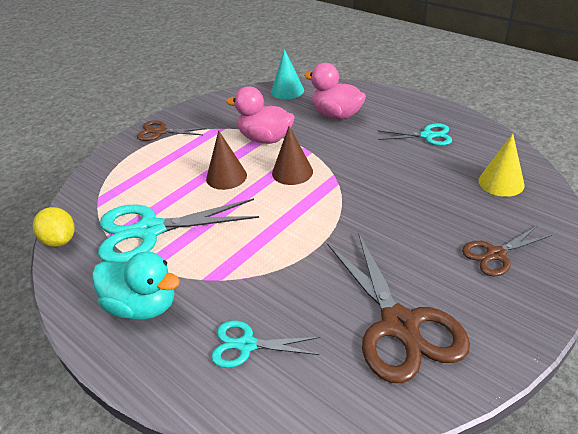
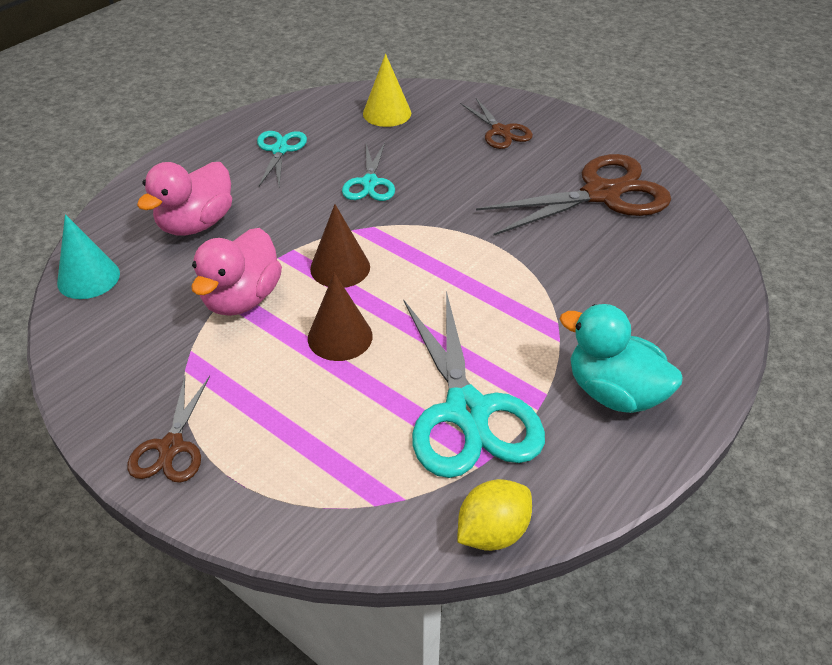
camera: 95 degrees left, 5 degrees up
(143, 306) = (614, 392): turquoise duck -> turquoise duck turned 75 degrees counterclockwise
(246, 345) = (650, 295): turquoise scissors -> turquoise scissors (370, 183)

